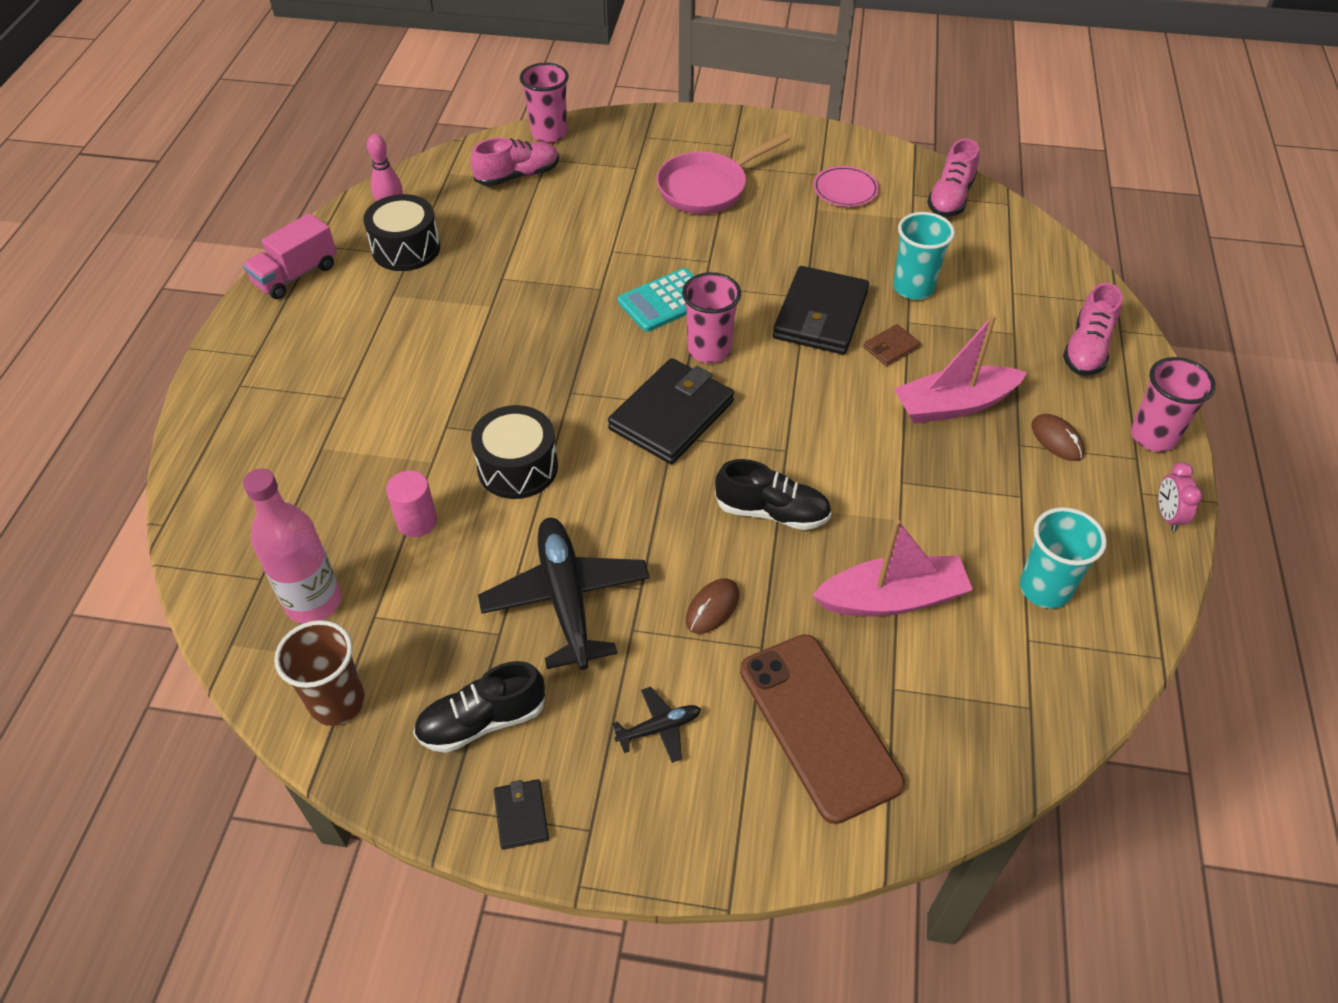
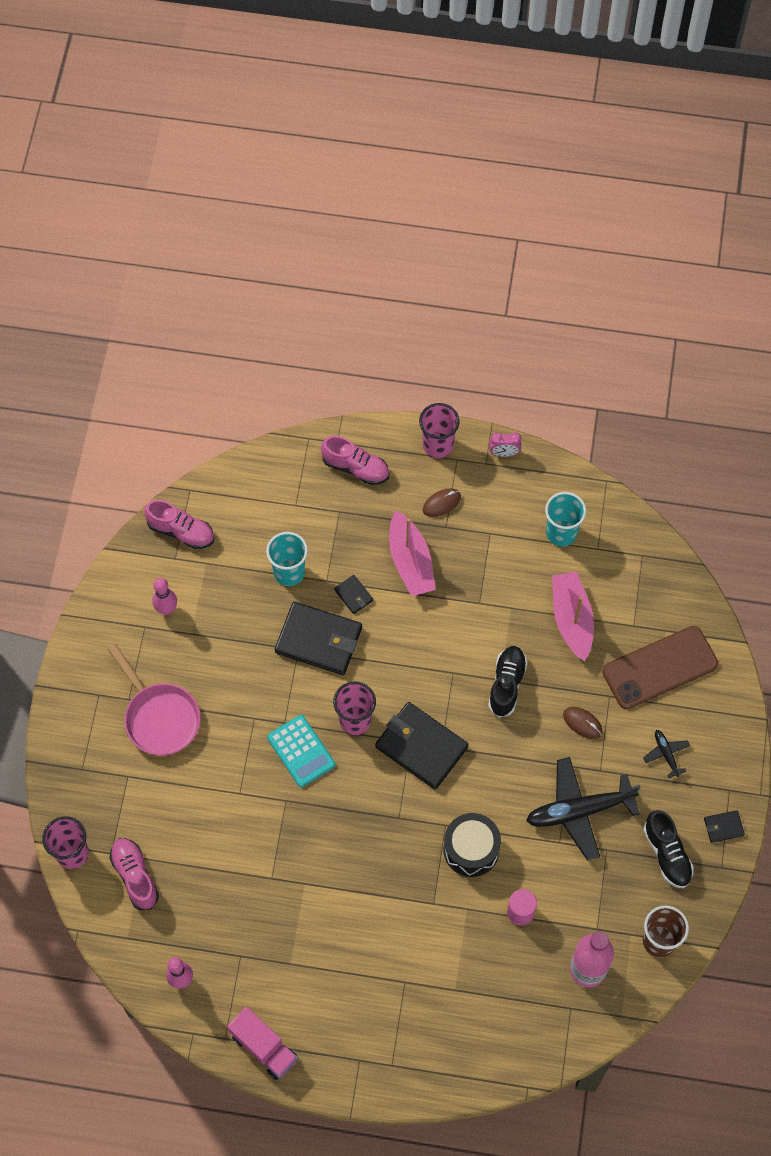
camera: 90 degrees left, 15 degrees up
(406, 248) = (232, 960): black drum -> none
(845, 190) = (166, 609): pink plate -> pink bowling pin
(891, 347) = (353, 595): brown wallet -> black wallet

